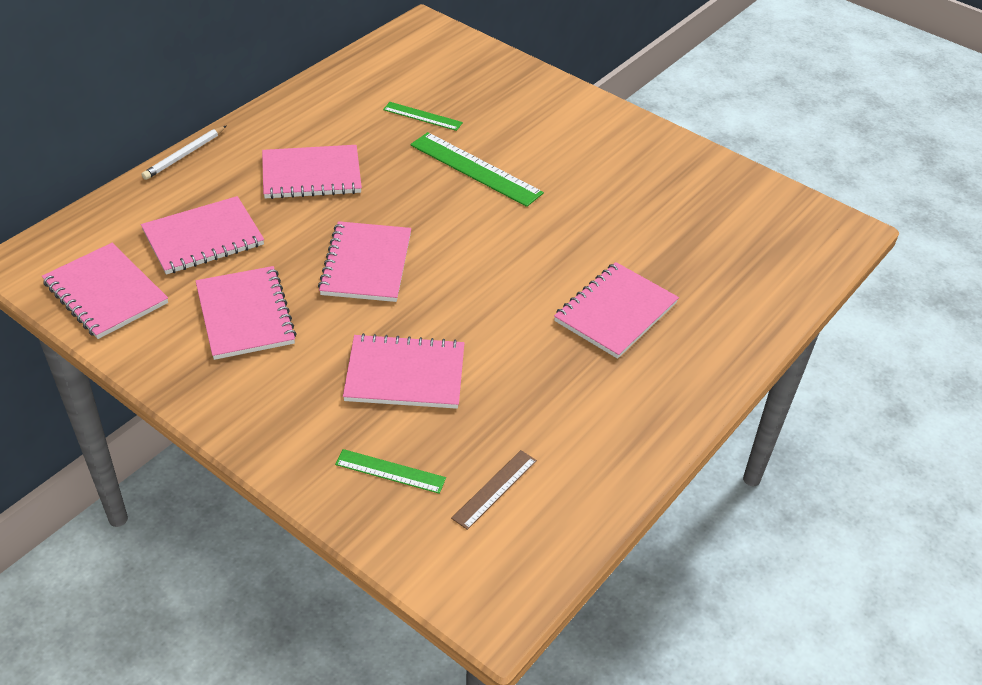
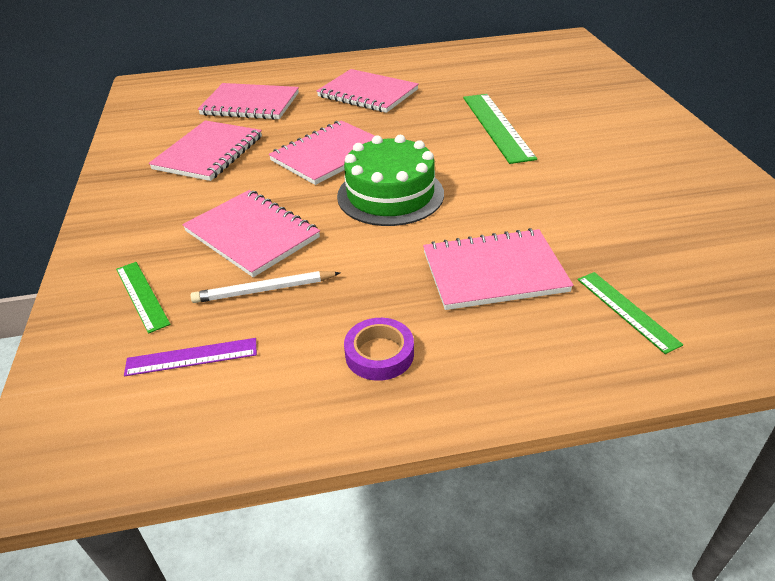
camera: 45 degrees right, 5 degrees down
(106, 293) = (155, 112): pink notebook -> none
(184, 155) = (305, 61): white pencil -> white pencil (264, 290)
(422, 116) = (496, 85): green ruler -> green ruler (626, 310)
(469, 281) = (390, 195): none -> green cake
(495, 489) = (191, 357): brown ruler -> purple ruler
(611, 412) = (379, 354): none -> purple tape

